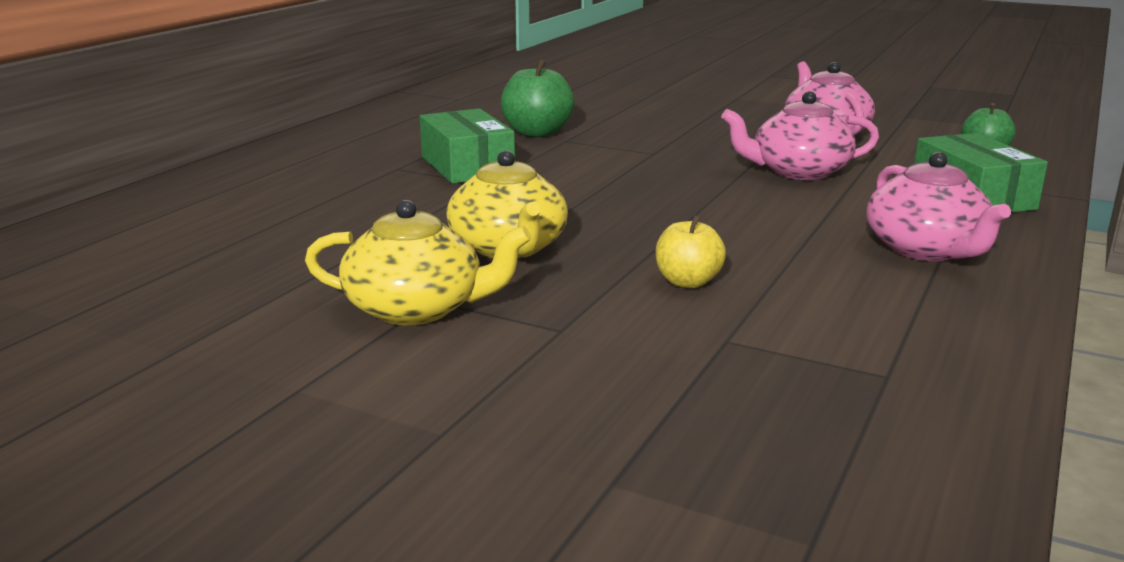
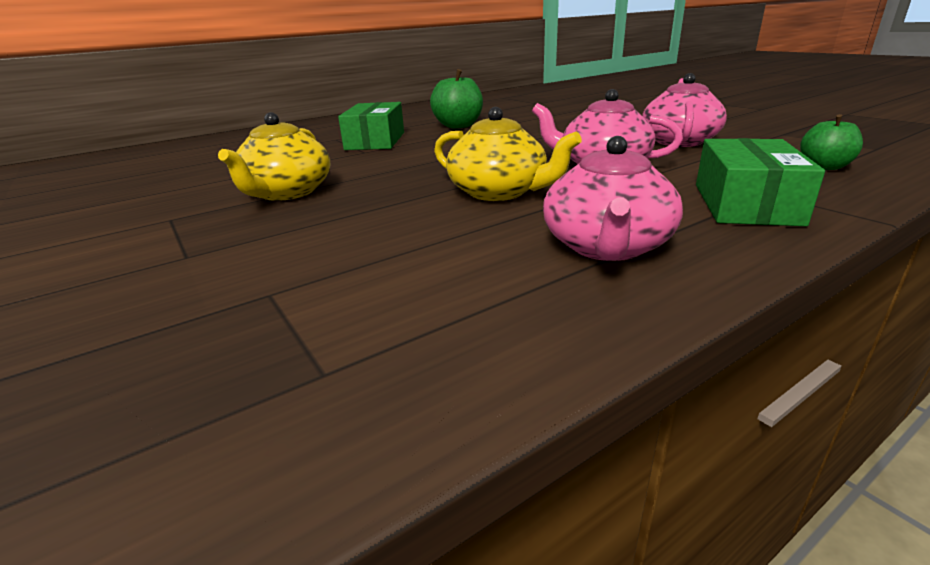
camera: 30 degrees right, 5 degrees up
(417, 308) = (148, 223): yellow teapot -> yellow teapot (499, 192)
(687, 282) = (344, 237): yellow apple -> none

